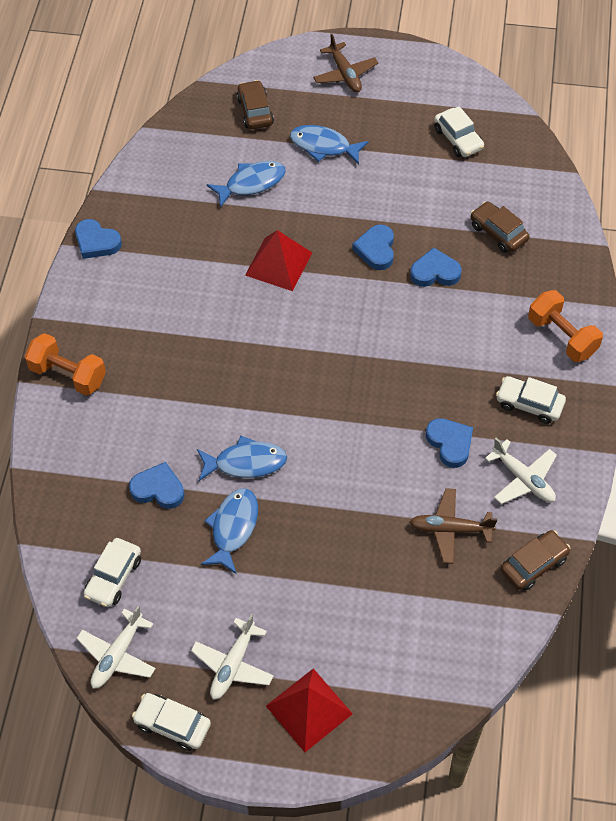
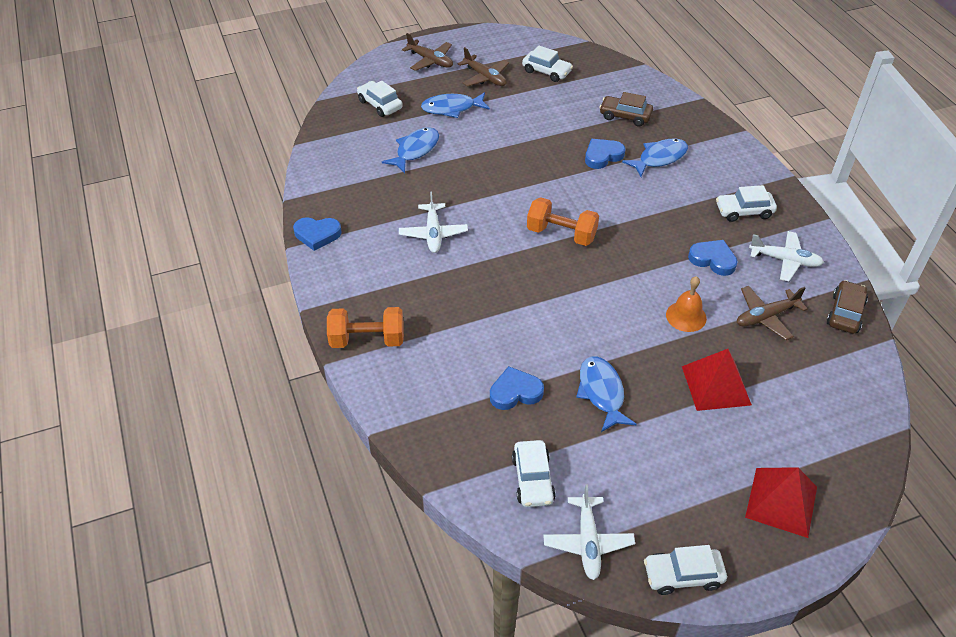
camera: 30 degrees left, 10 degrees down
(233, 665) = (691, 499): white plane -> white plane (433, 234)
(245, 463) = (571, 340): blue fish -> blue fish (659, 158)
(255, 111) = (380, 105): brown car -> white car
(278, 263) = (480, 194): red pyramid -> red pyramid (716, 385)
(372, 491) = (686, 316): none -> orange bell
(376, 249) = (547, 158): blue heart -> none
(387, 120) = (485, 77): none -> brown plane
(562, 336) = (726, 161): orange dumbbell -> orange dumbbell (561, 234)

